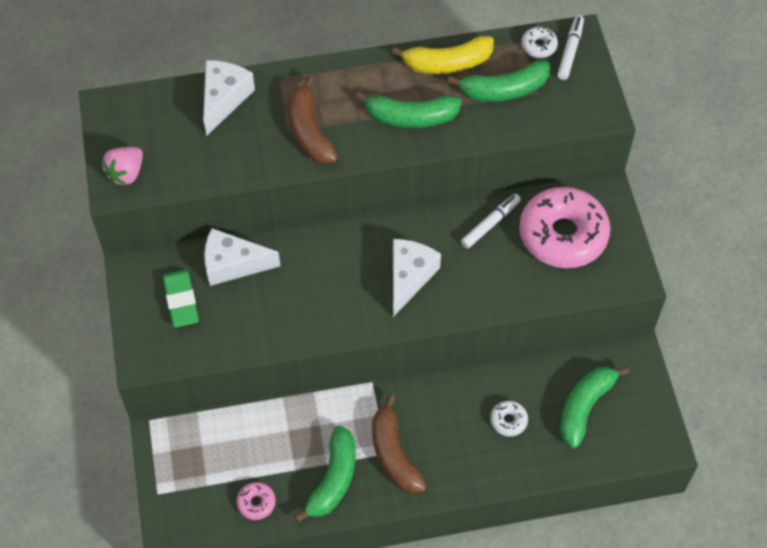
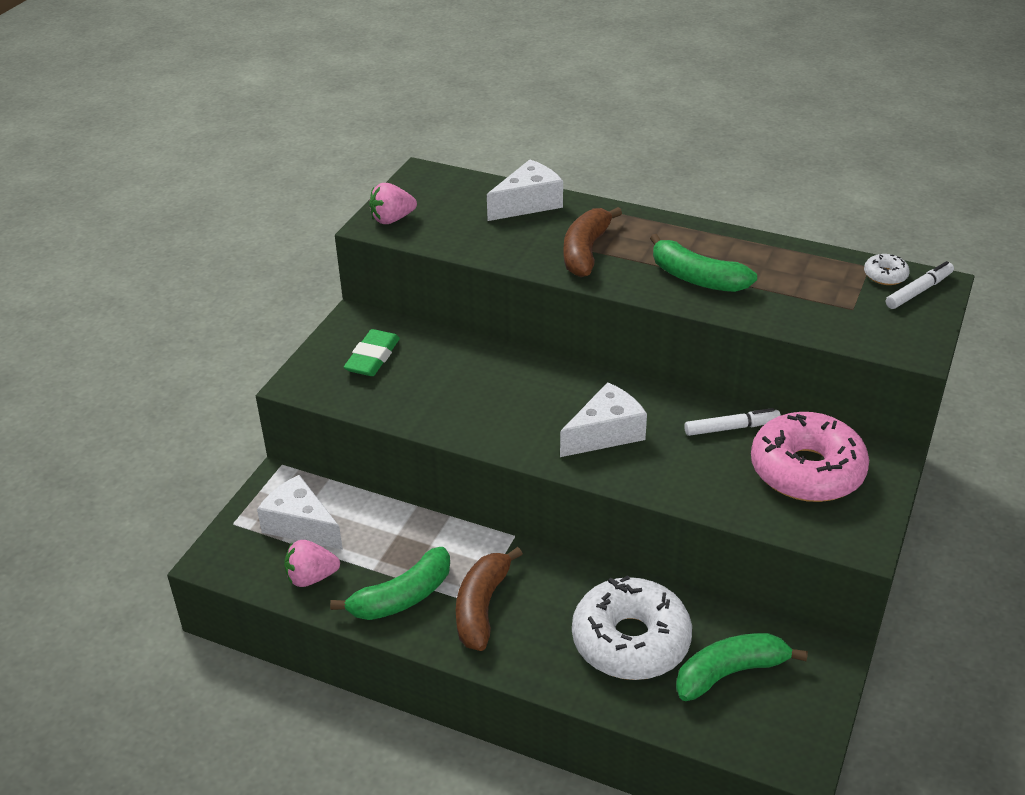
camera: 35 degrees right, 20 degrees down
(233, 264) = (444, 352): white cheese -> white cheese (300, 525)
(256, 503) = (311, 577): pink donut -> pink strawberry
(447, 63) = (772, 254): yellow banana -> none
(503, 90) = (815, 294): green banana -> none
(508, 421) = (630, 641): white donut -> white donut, size x2.42

